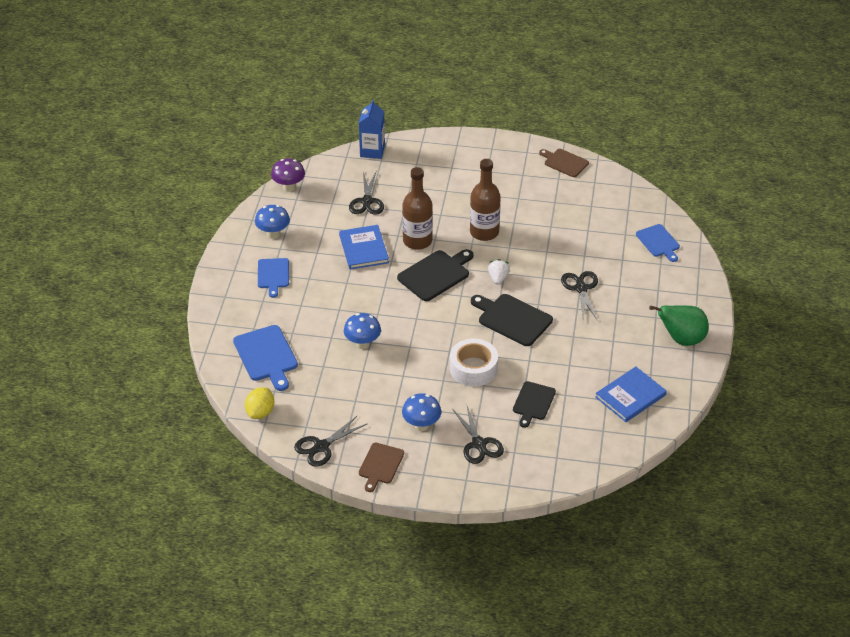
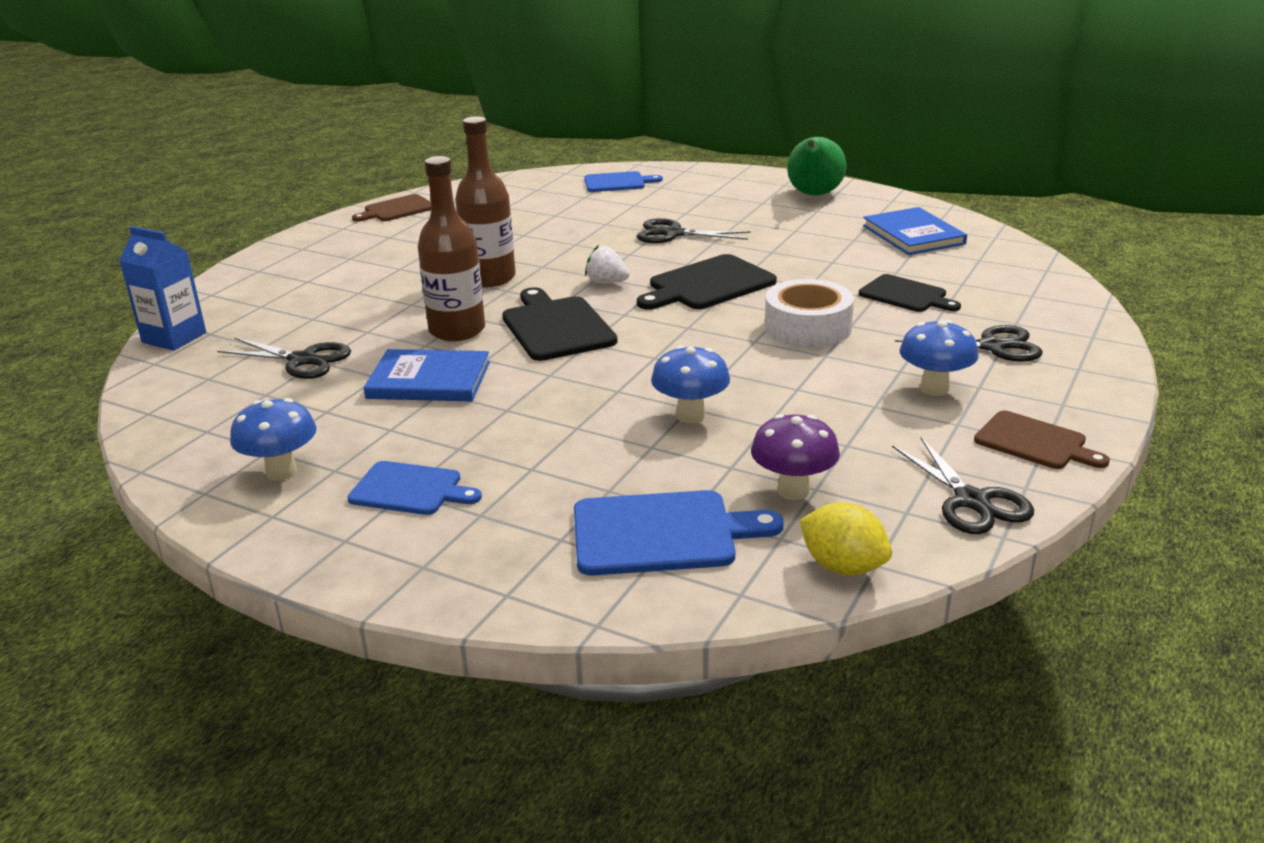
camera: 70 degrees left, 15 degrees down
(289, 187) = (160, 434): purple mushroom -> purple mushroom (793, 491)

